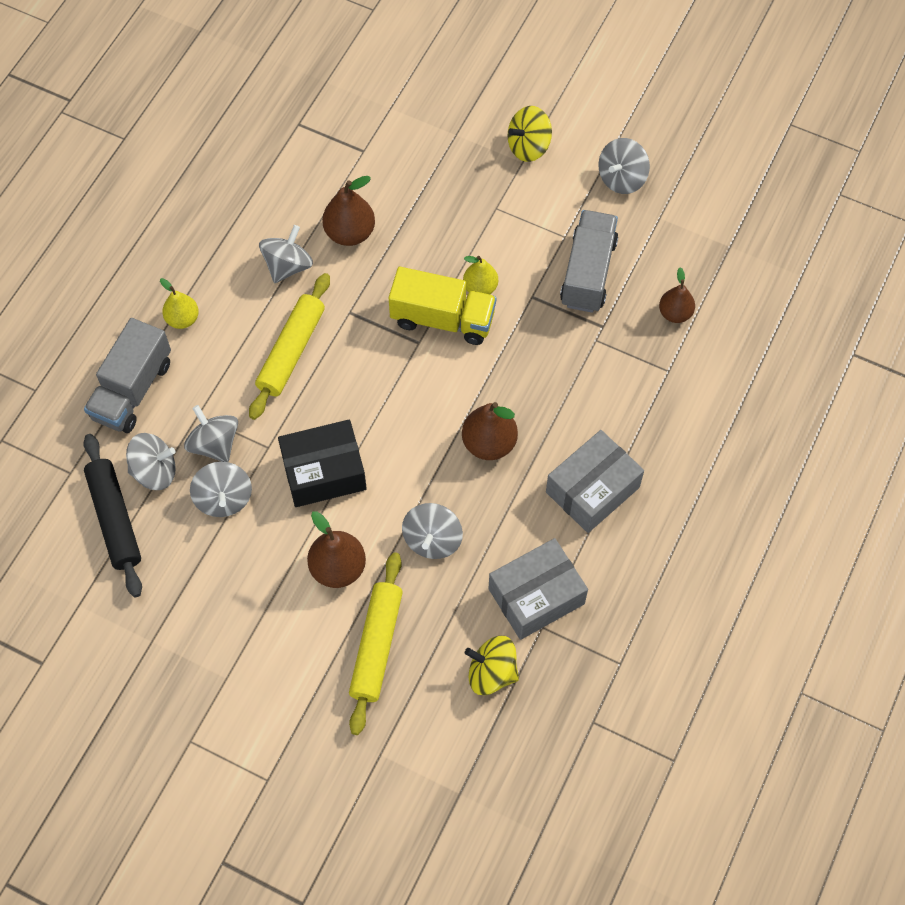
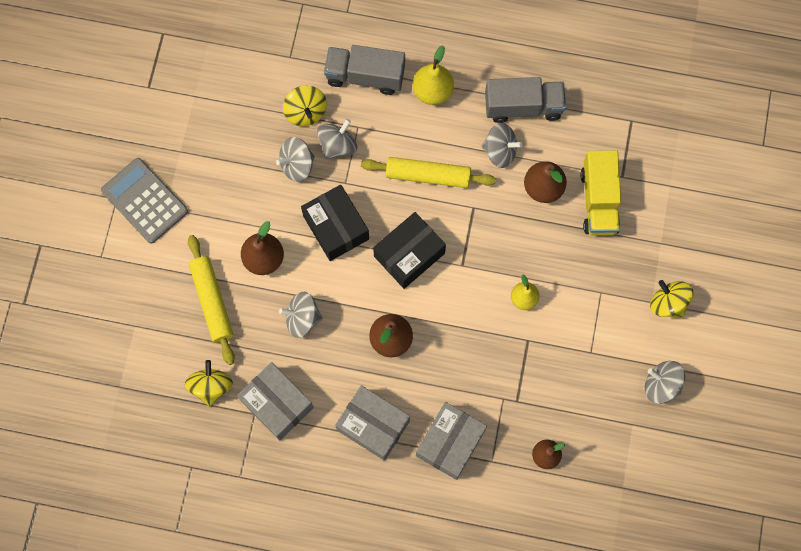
camera: 75 degrees right, 10 degrees up
(115, 519) = (263, 98): black rolling pin -> none
(155, 471) = (306, 112): grey spinning top -> yellow spinning top
(182, 319) = (432, 91): yellow pear -> yellow pear, size x1.50
(206, 703) = (144, 201): none -> grey calculator
(376, 646) = (212, 301): yellow rolling pin -> yellow rolling pin turned 75 degrees clockwise
(387, 397) = (409, 254): none -> black box
(442, 319) = (487, 277): yellow truck -> yellow truck (599, 201)
(588, 273) = (562, 378): grey truck -> grey truck (523, 106)
(635, 409) = (450, 443): none -> grey box

